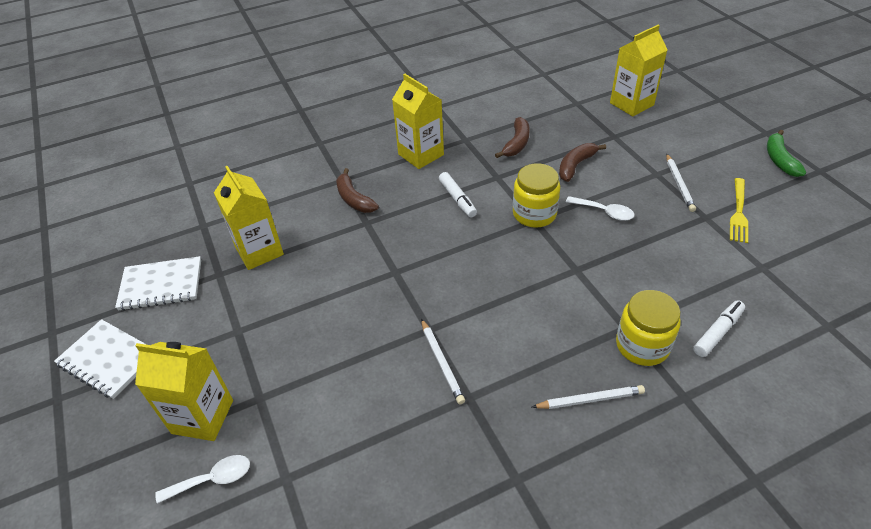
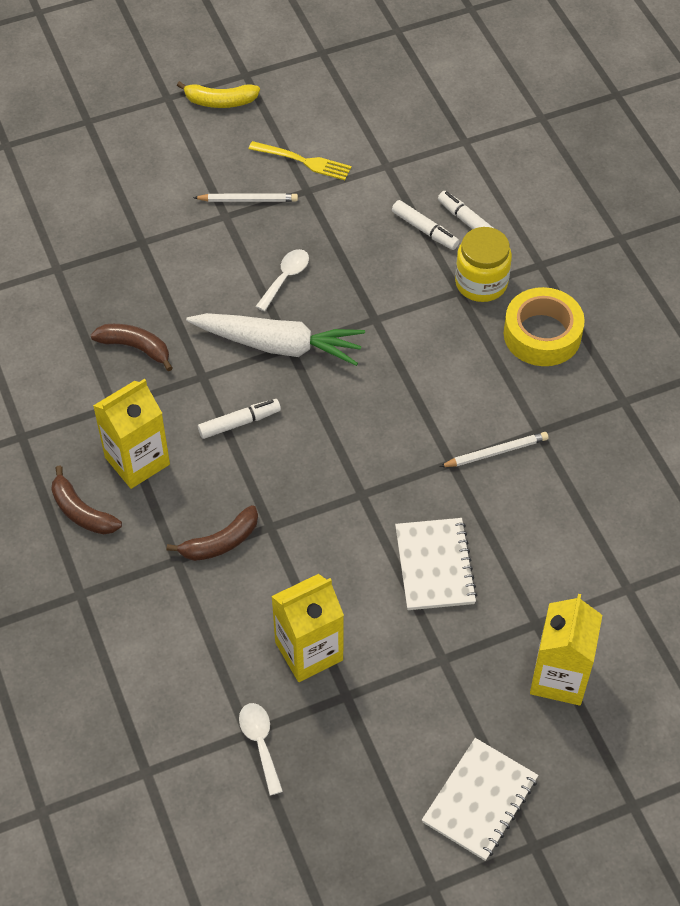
camera: 90 degrees left, 10 degrees up
(161, 285) = (360, 765): white notebook -> white notebook (435, 565)
(212, 479) = (631, 655): white spoon -> white spoon (260, 743)
(534, 214) = (279, 345): yellow jar -> white carrot
(575, 166) = (195, 291): brown banana -> brown banana (81, 512)
(590, 399) = (542, 334): white pencil -> yellow tape
(631, 104) = (75, 210): yellow carton -> none
(693, 299) = (425, 230): none -> white marker
(779, 160) = (220, 101): green banana -> yellow banana

